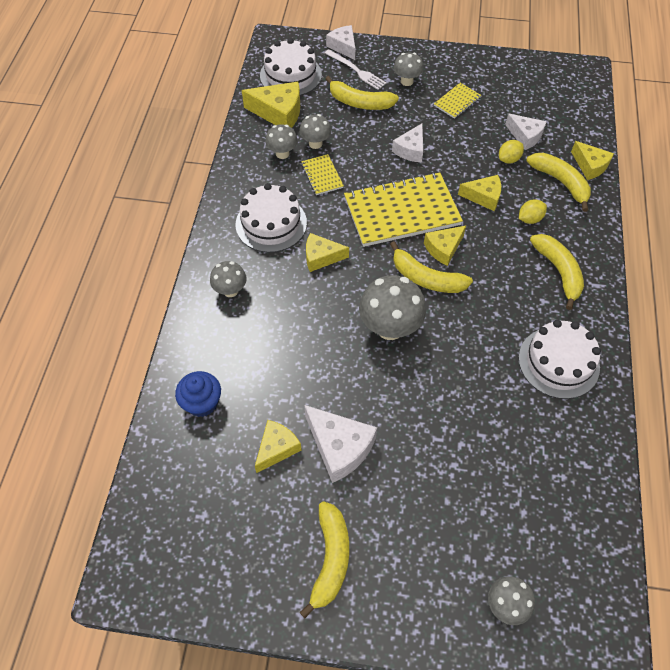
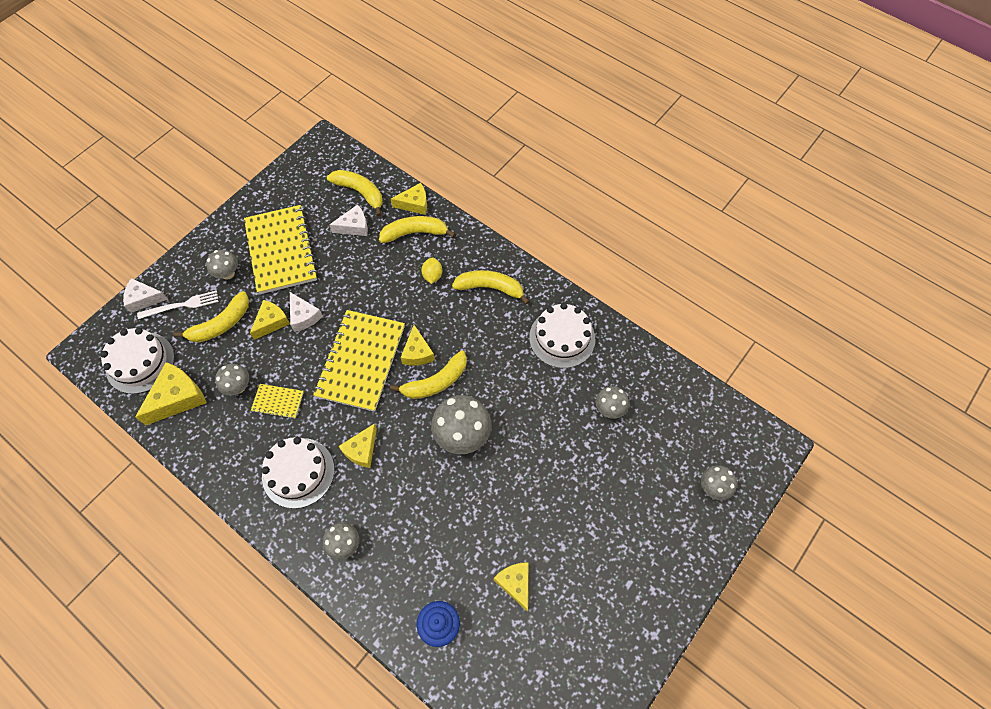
camera: 60 degrees left, 5 degrees up
(282, 153) = (228, 421): grey mushroom -> grey mushroom (609, 409)
(330, 559) = (624, 590): yellow banana -> yellow banana (360, 192)
(339, 447) = (541, 534): white cheese -> none
(457, 102) = (281, 251): yellow notebook -> yellow notebook, size x2.19
(483, 197) = (390, 293): yellow cheese -> yellow cheese (271, 322)
(508, 159) = (367, 252): yellow lemon -> none

